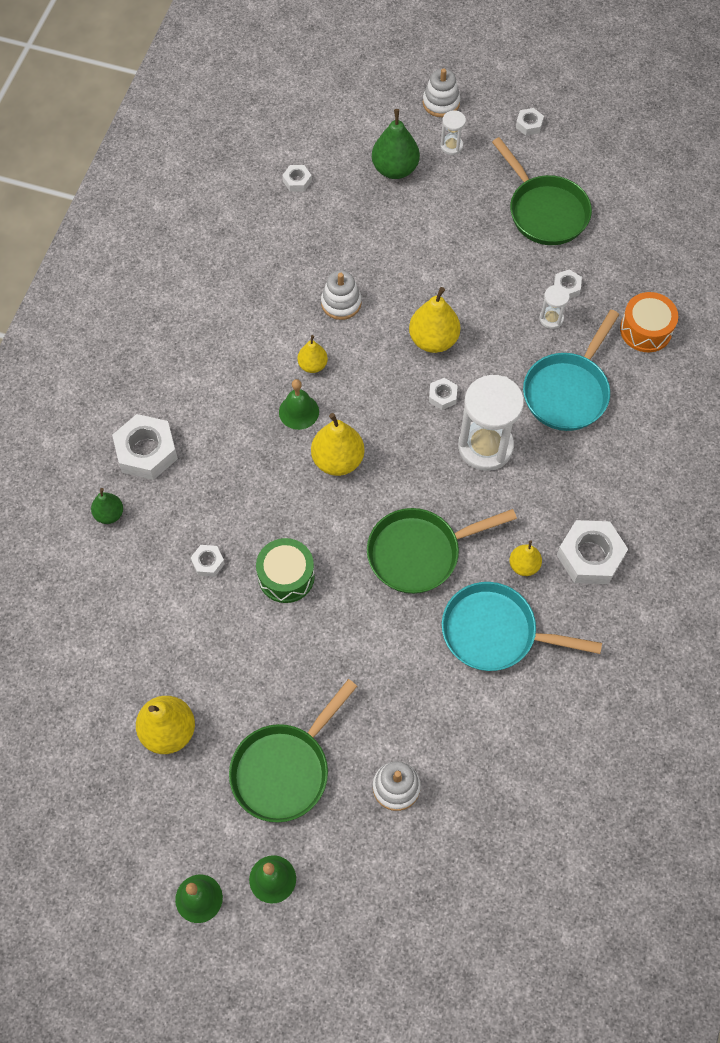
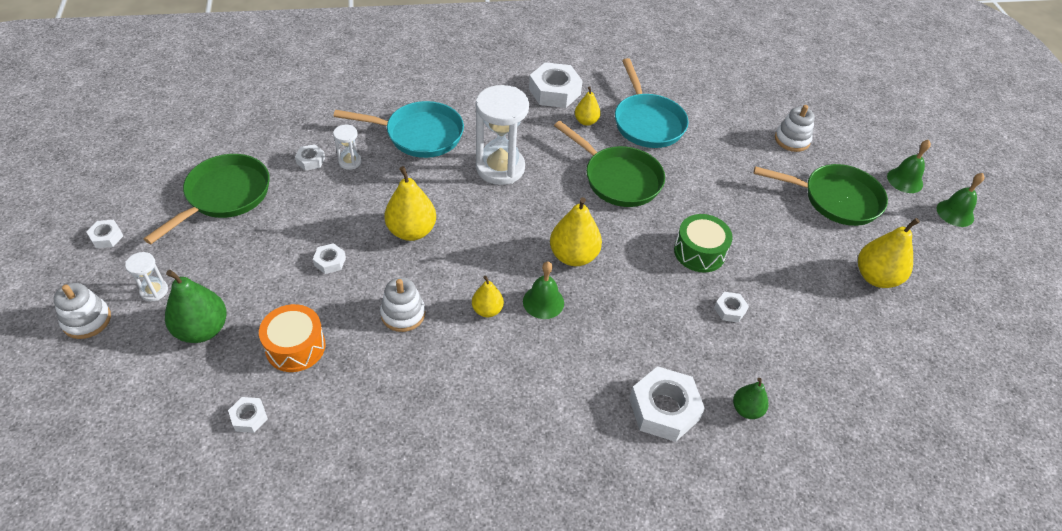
camera: 120 degrees left, 15 degrees down
(442, 396) = (467, 207): white nut -> white nut (330, 261)
(646, 330) = (335, 106): orange drum -> orange drum (295, 347)

